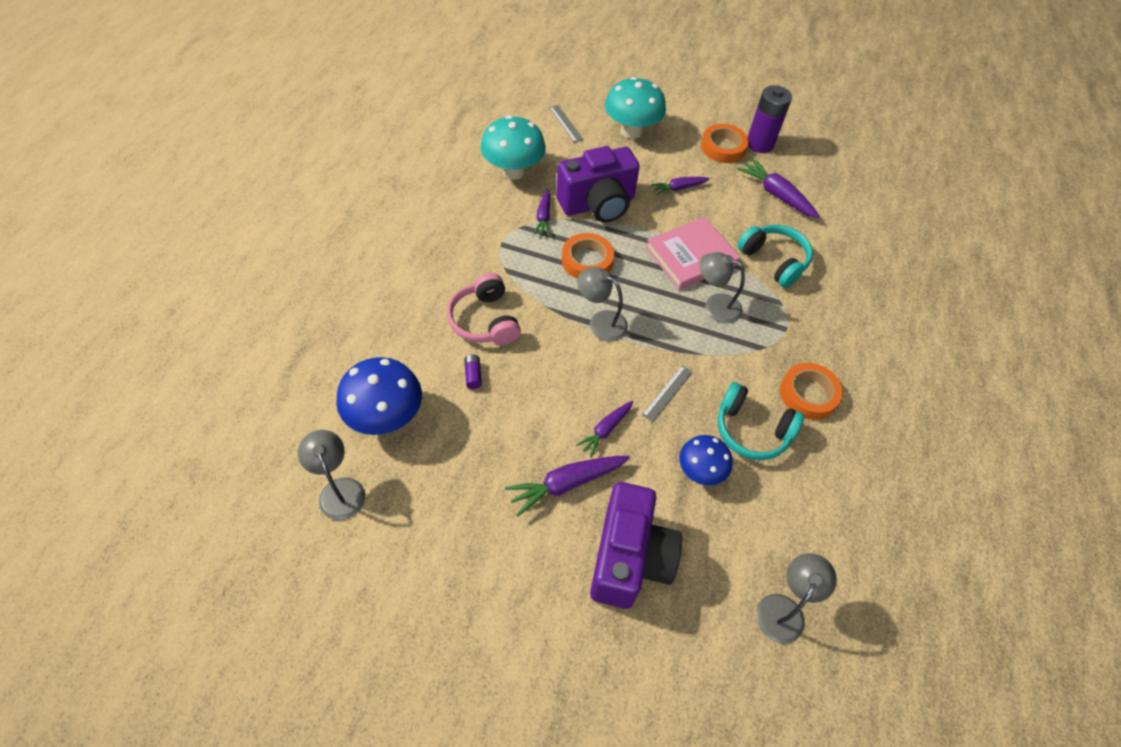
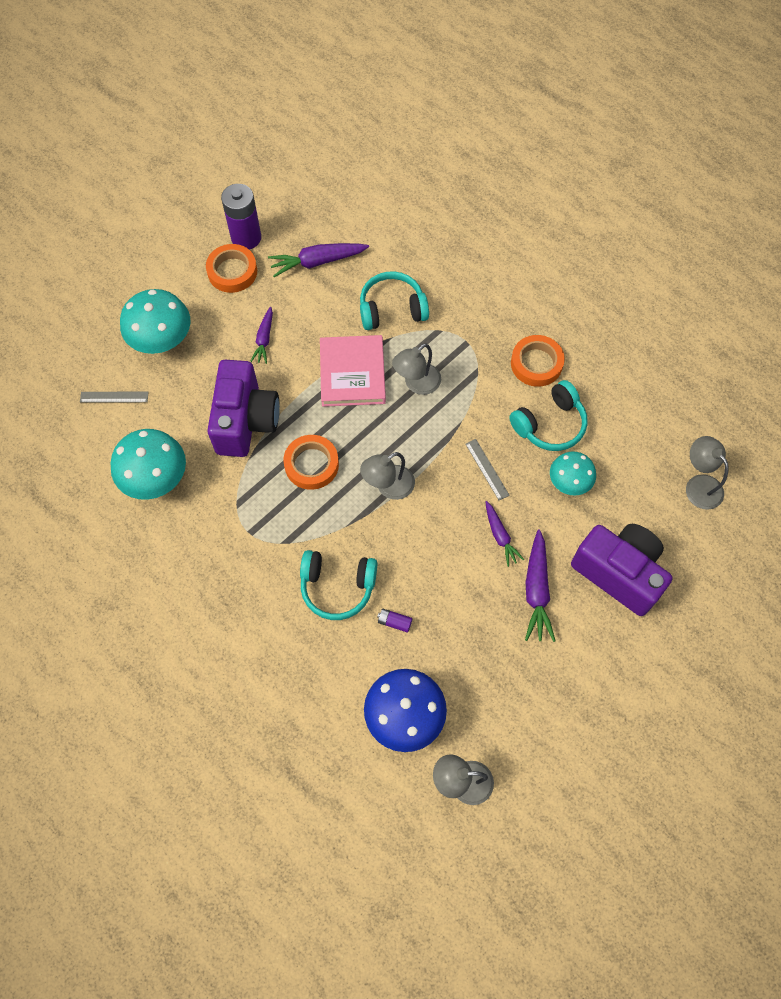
camera: 60 degrees left, 10 degrees up
(485, 320) = (337, 587): pink headphones -> turquoise headphones
(543, 217) = (236, 478): purple carrot -> none
(700, 471) = (569, 483): blue mushroom -> turquoise mushroom

